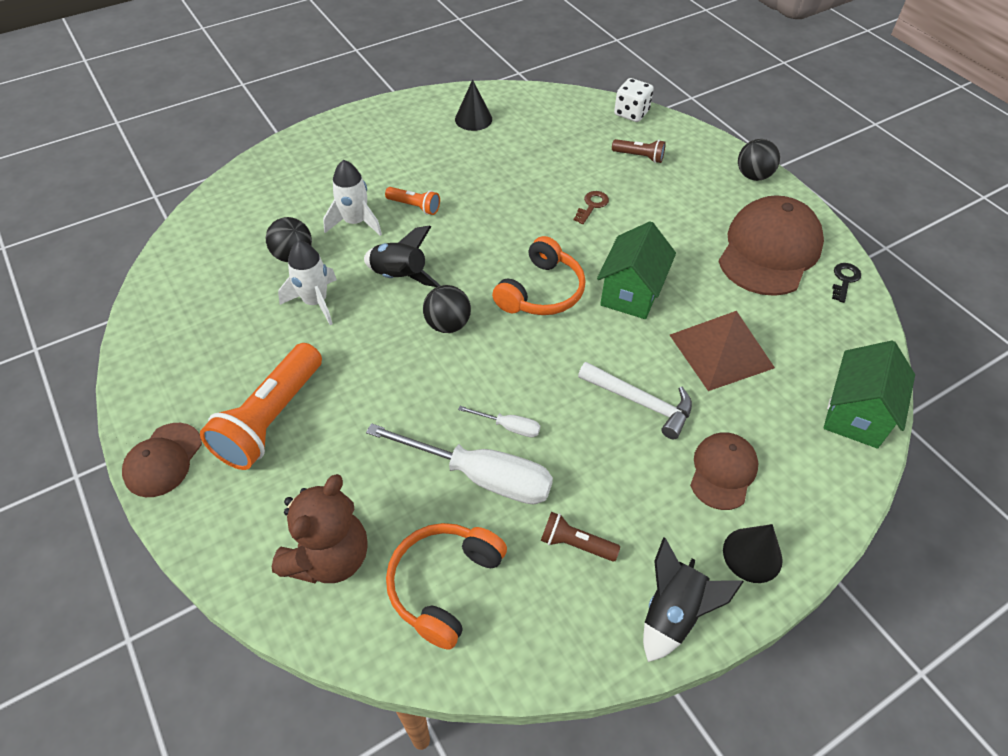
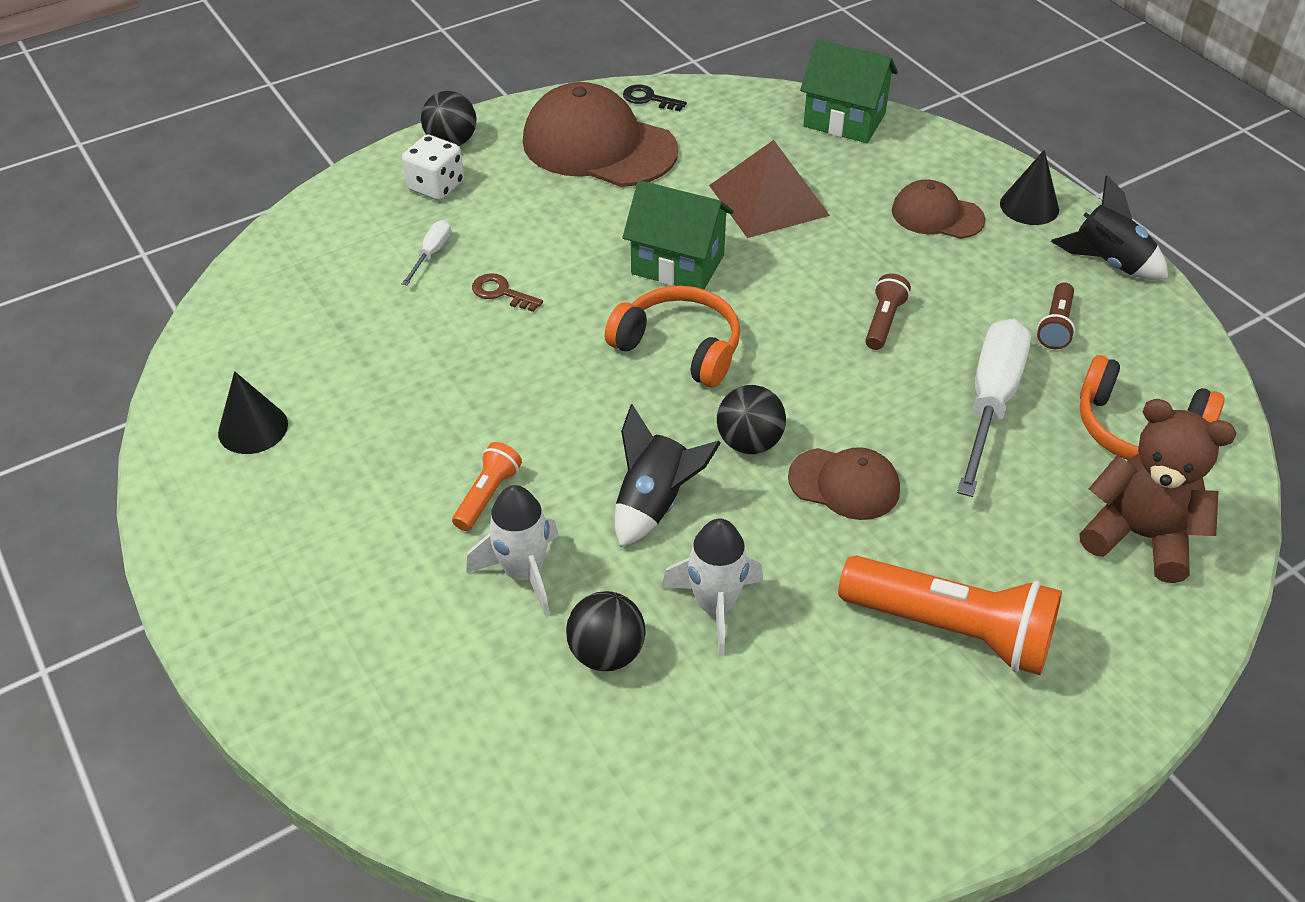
camera: 90 degrees left, 5 degrees down
(163, 460) = (1052, 755): brown cap -> brown cap (844, 484)
(508, 427) = (913, 379): white screwdriver -> white screwdriver (431, 254)
(631, 113) = (281, 242): white dice -> white dice (436, 186)
(639, 157) = (393, 240): brown flashlight -> brown flashlight (883, 321)
(640, 402) = (856, 267): white hammer -> none

